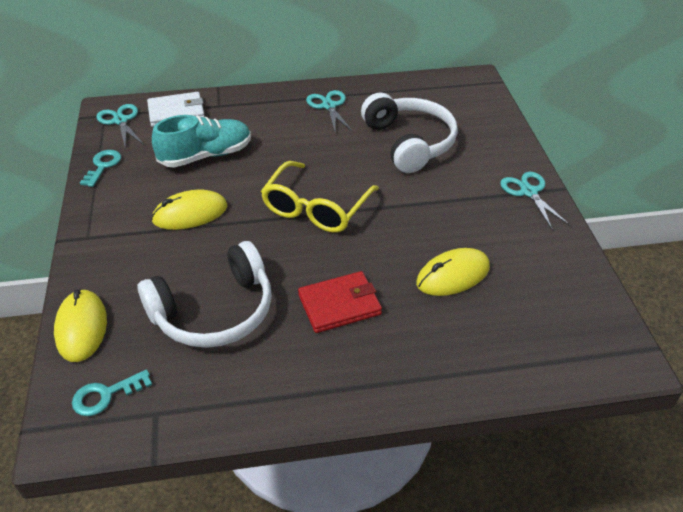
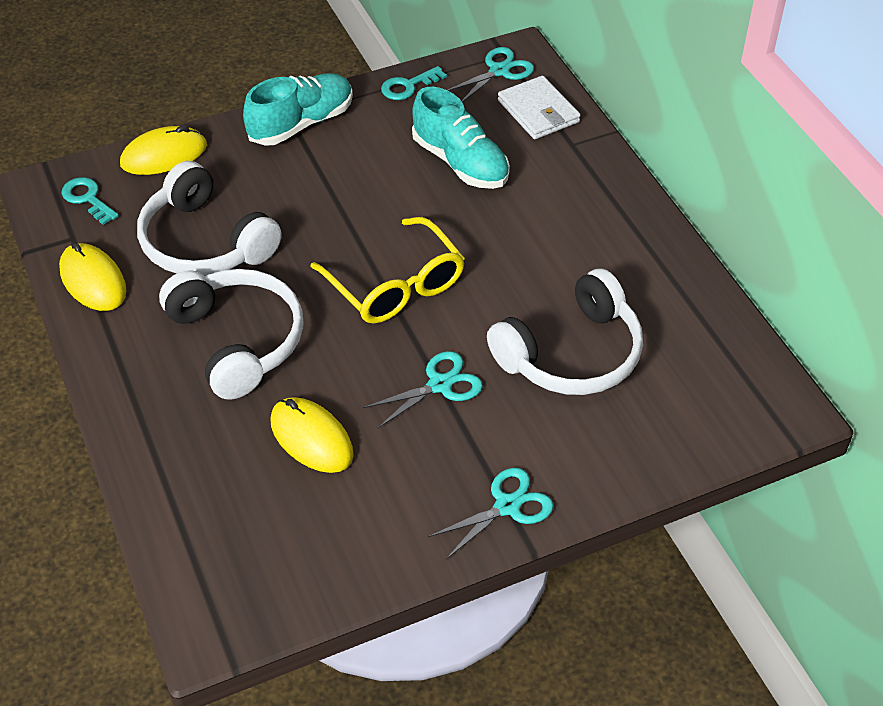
camera: 75 degrees right, 5 degrees up
(103, 166) = (408, 86): turquoise key -> turquoise key turned 150 degrees clockwise
(103, 231) = (301, 123): none -> turquoise shoe
(190, 214) = (349, 180): yellow mouse -> yellow mouse (93, 281)
(316, 208) = (395, 285): yellow glasses -> yellow glasses turned 135 degrees counterclockwise
(329, 106) = (622, 251): turquoise scissors -> turquoise scissors (440, 385)
(339, 304) = (238, 340): red wallet -> white headphones

